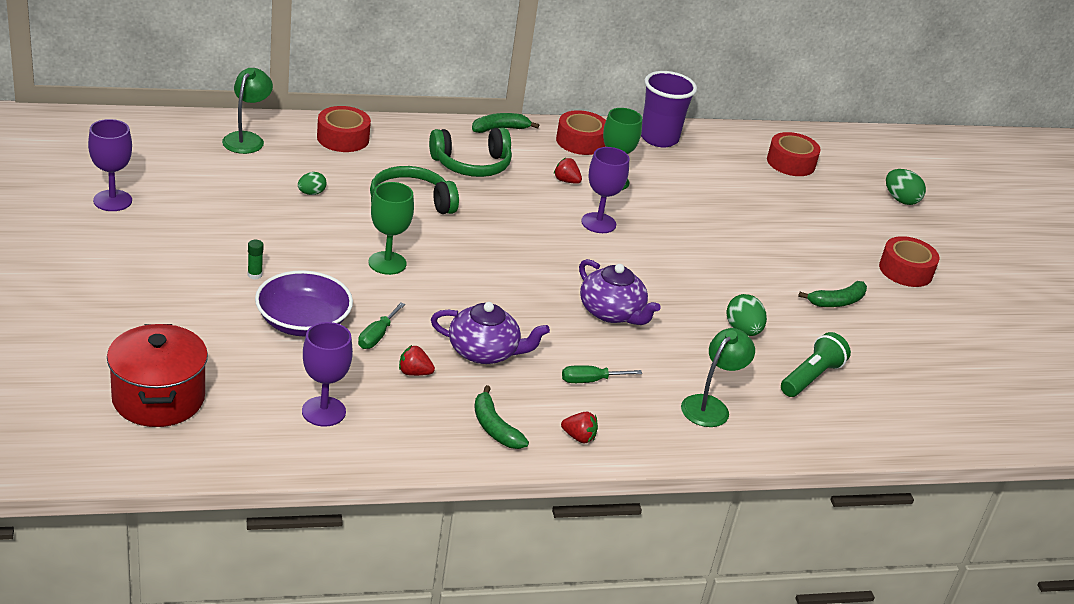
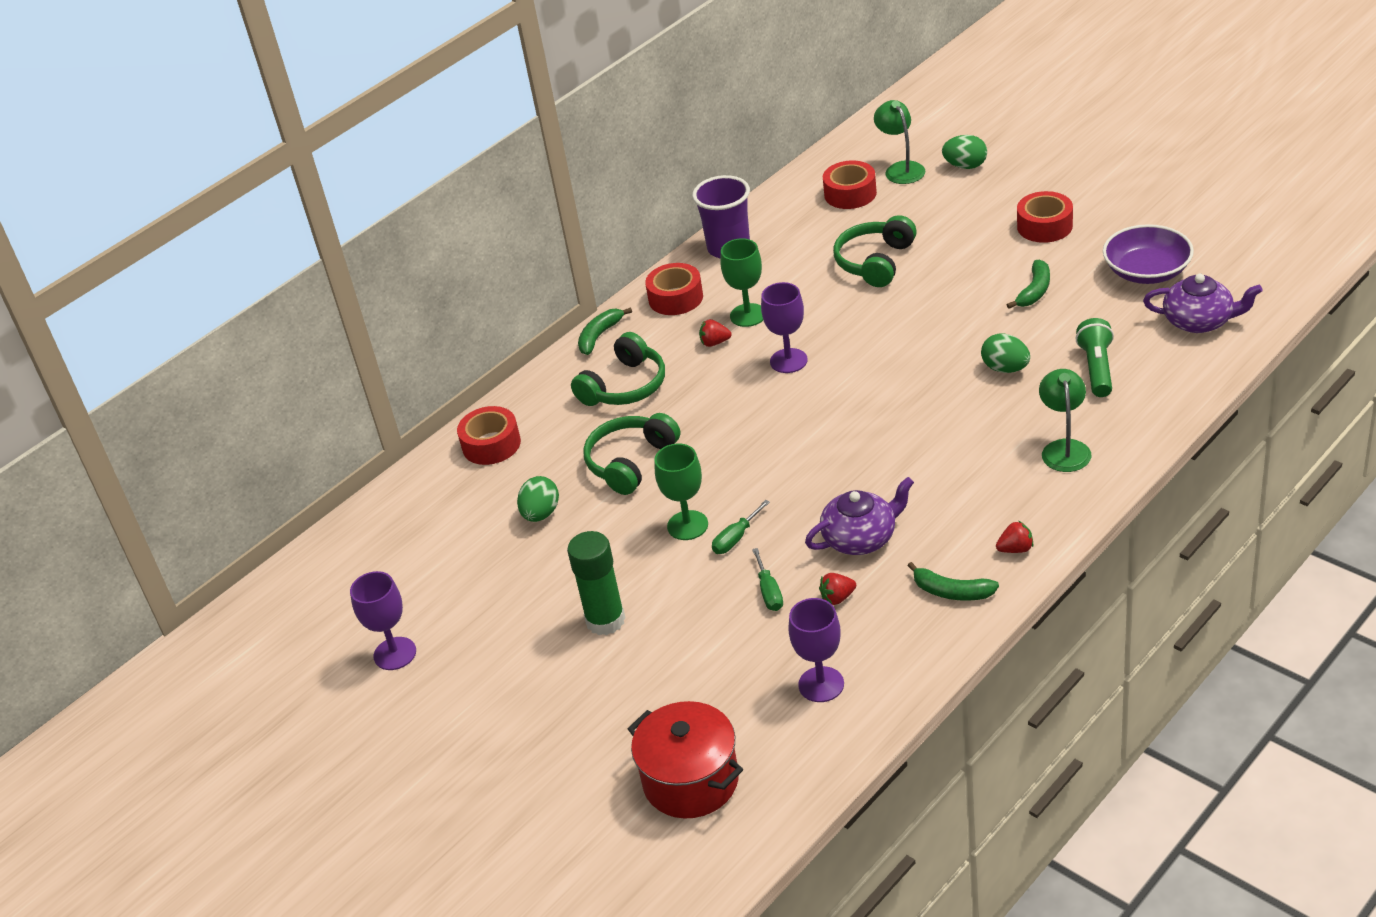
camera: 25 degrees left, 5 degrees up
(247, 139) = (416, 508): green lamp -> green lamp (901, 169)
(255, 275) = (605, 620): green glue stick -> green glue stick, size x2.49
(303, 322) = (699, 627): purple bowl -> purple bowl (1147, 271)
(311, 193) = (541, 514): green egg -> green egg, size x1.56
(590, 381) = (962, 498): green screwdriver -> green screwdriver (736, 538)
(612, 312) = (901, 429): purple teapot -> purple teapot (1199, 321)
(747, 210) = (875, 262): none -> green headphones

